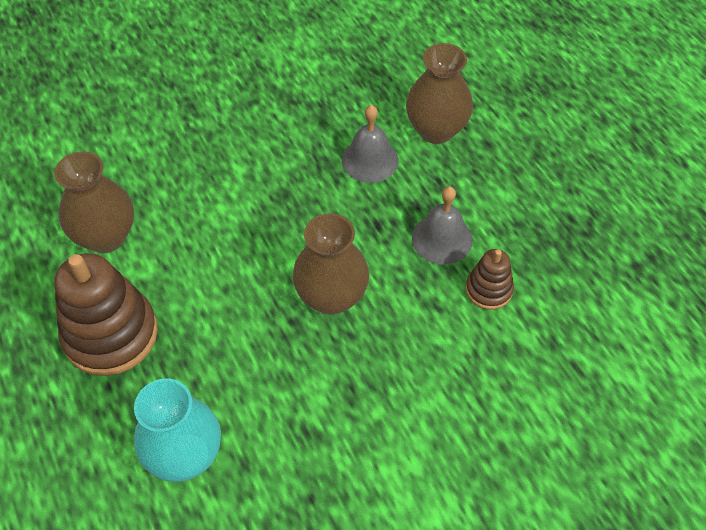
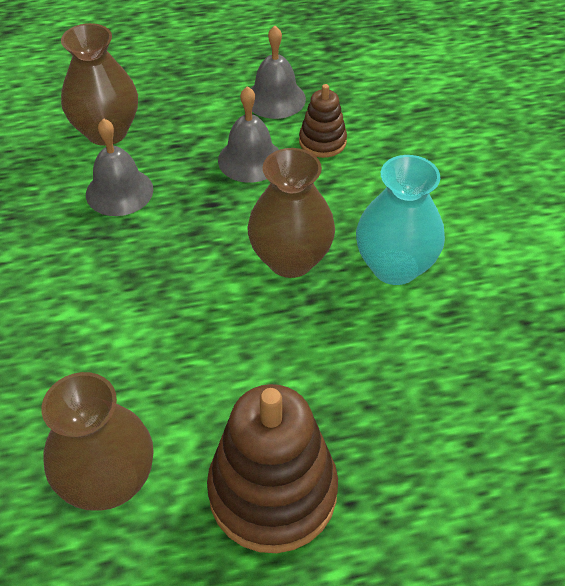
camera: 75 degrees left, 5 degrees down
(185, 455) = (460, 429): turquoise vase -> turquoise vase (394, 267)
(534, 238) = (275, 99): none -> grey bell

